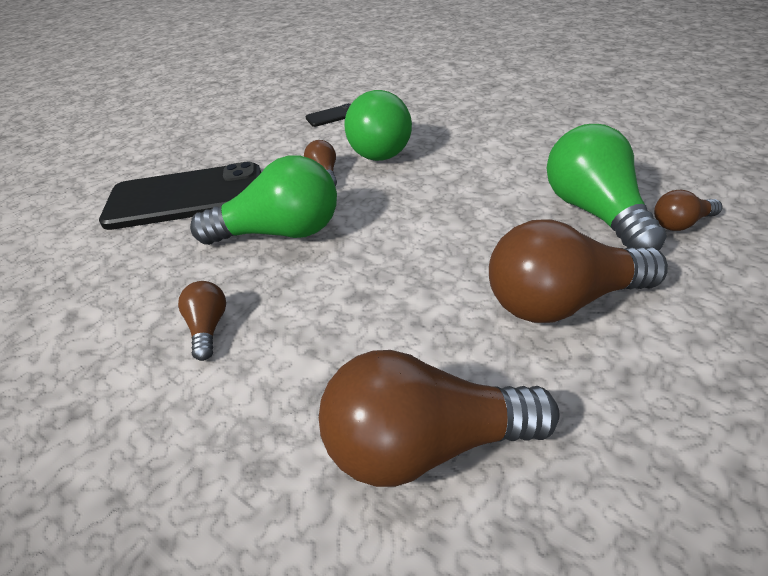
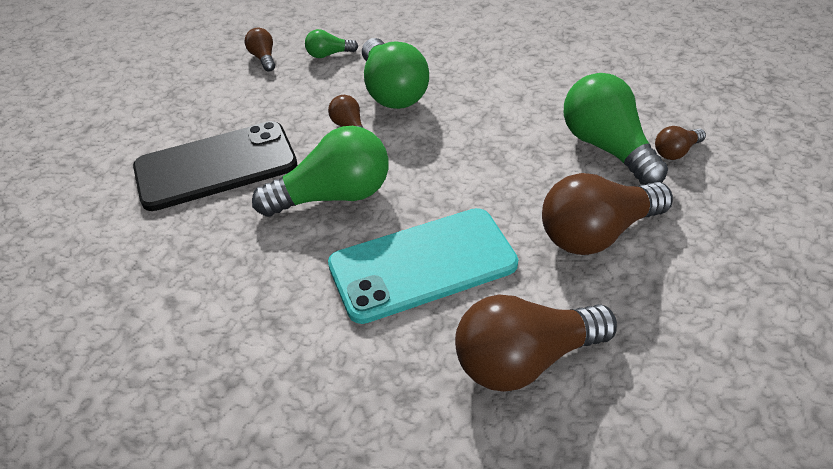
camera: 15 degrees left, 5 degrees up
(208, 328) = (310, 295): brown light bulb -> brown light bulb (263, 58)
(332, 116) = (329, 54): black phone -> green light bulb
(343, 311) = (422, 264): none -> turquoise phone

